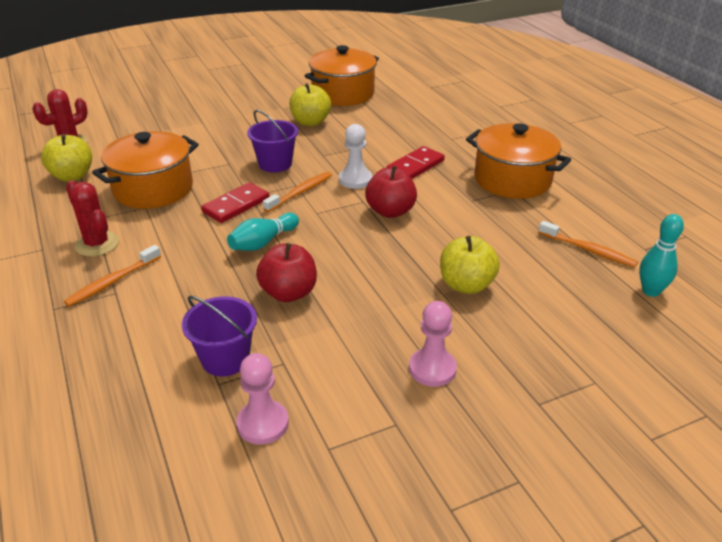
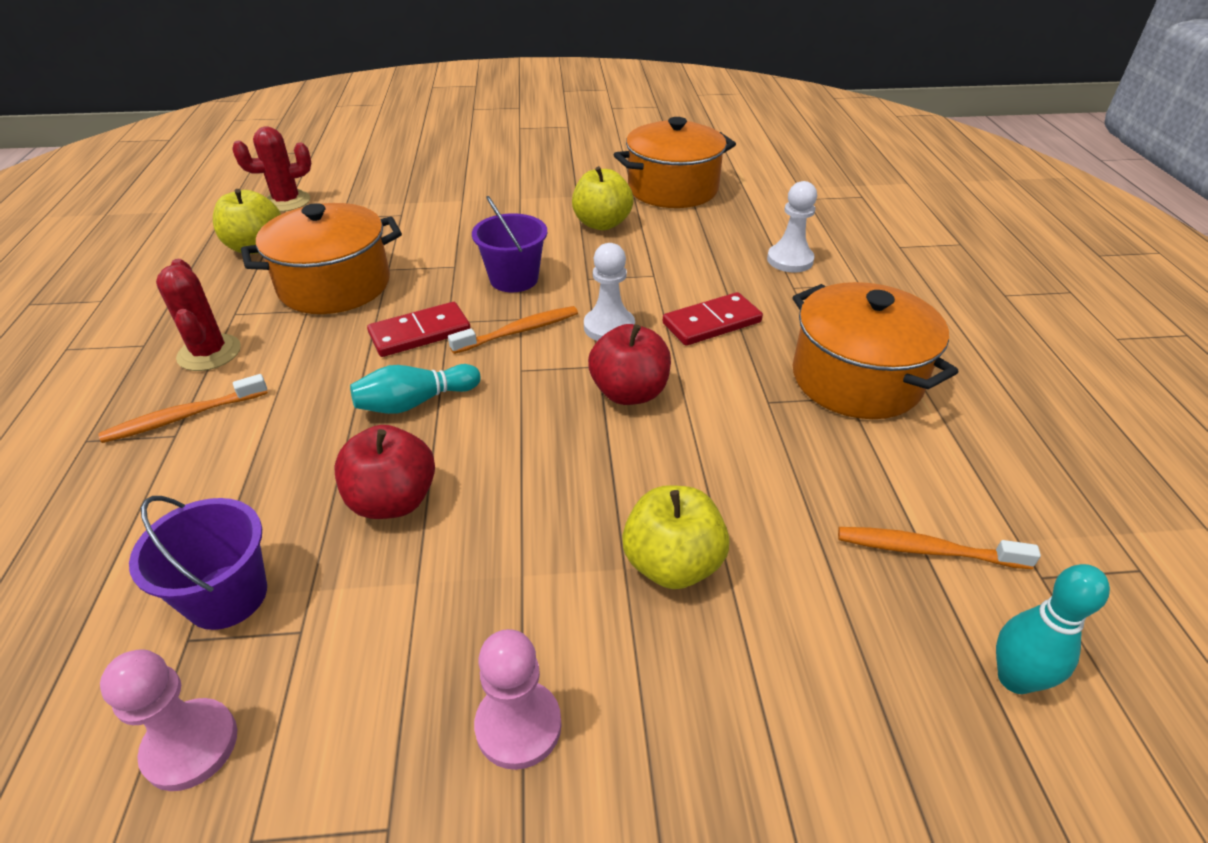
camera: 20 degrees right, 5 degrees up
(441, 124) = (790, 260): none -> white pawn
(588, 250) = (927, 550): orange toothbrush -> orange toothbrush turned 135 degrees clockwise

